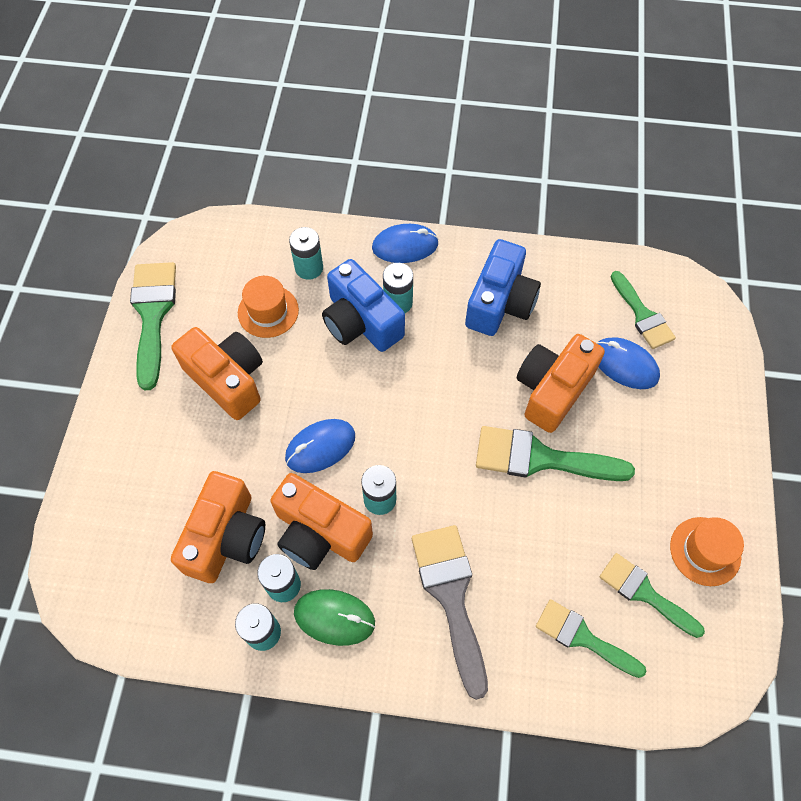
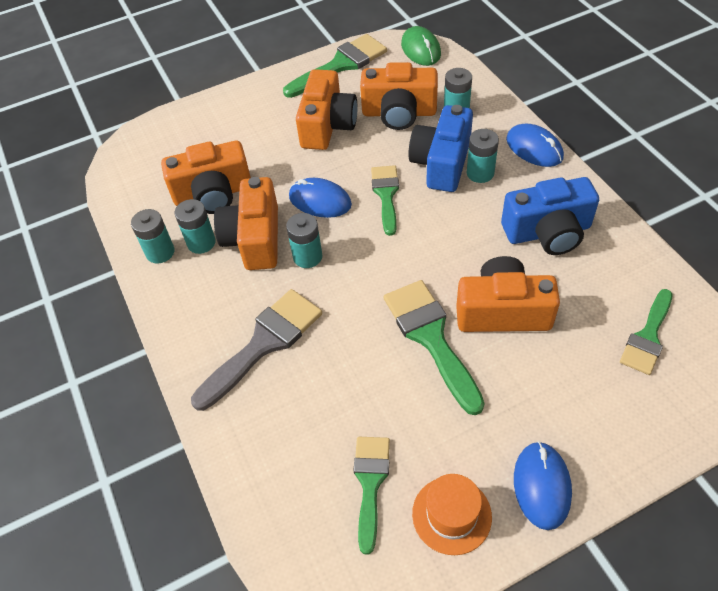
camera: 60 degrees right, 10 degrees down
(268, 311) = (399, 113): orange hat -> orange camera
(334, 617) = (197, 284): green mouse -> green mouse (421, 49)
(582, 637) = (294, 455): green brush -> green brush (386, 195)
(624, 365) = (581, 350): blue mouse -> blue mouse (541, 486)

